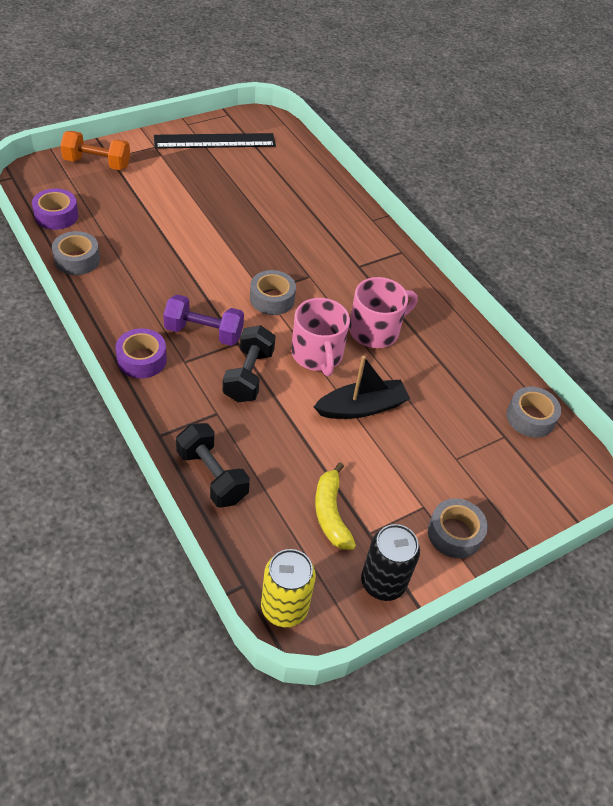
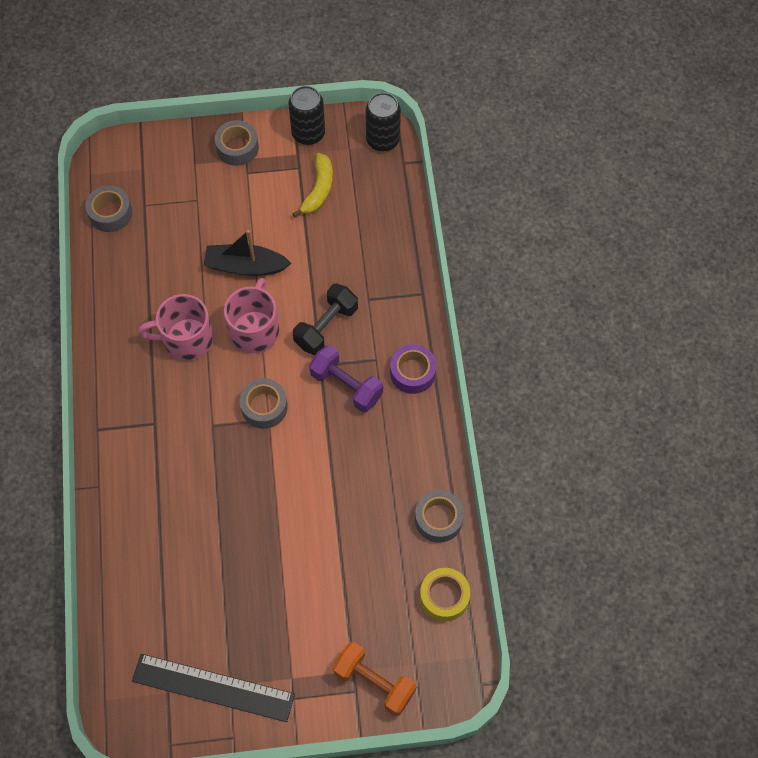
camera: 150 degrees left, 15 degrees up
(56, 215) = (444, 597): purple tape -> yellow tape
(212, 476) = (394, 246): black dumbbell -> none
(284, 607) = (383, 140): yellow can -> black can

